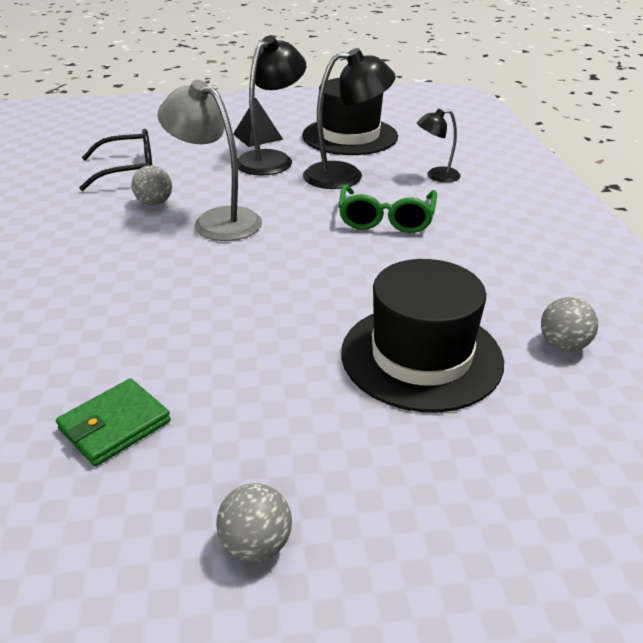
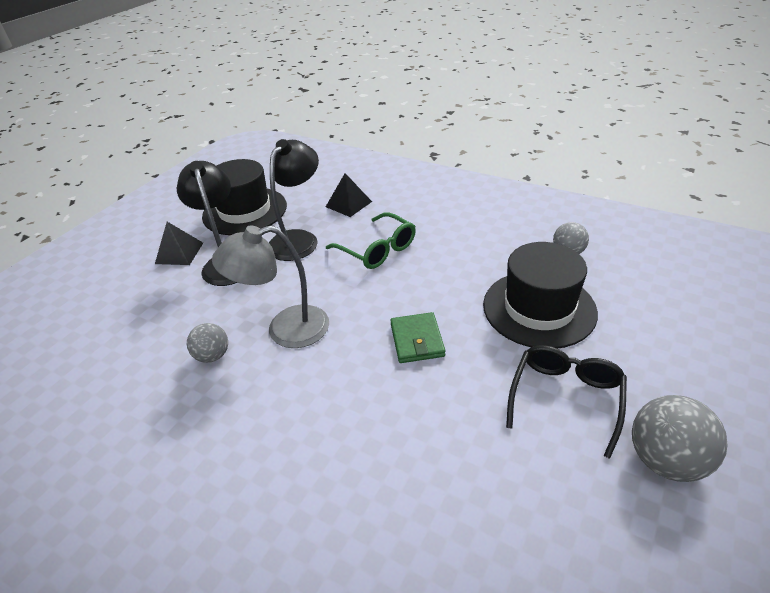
camera: 50 degrees left, 5 degrees up
(115, 425) = (508, 494): green wallet -> green wallet (417, 340)
(129, 170) = (131, 350): black glasses -> black glasses (565, 398)
(256, 544) = (665, 460): grey ball -> grey ball, size x1.63
(436, 176) = (348, 204): black lamp -> black pyramid

